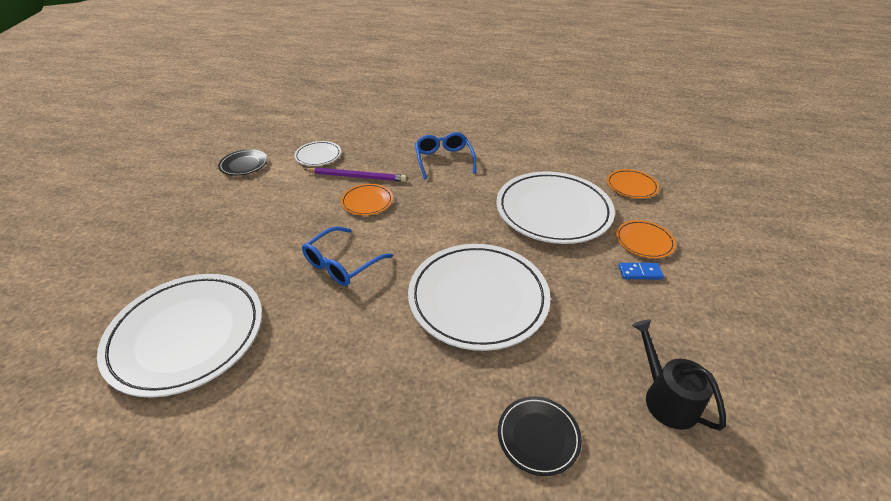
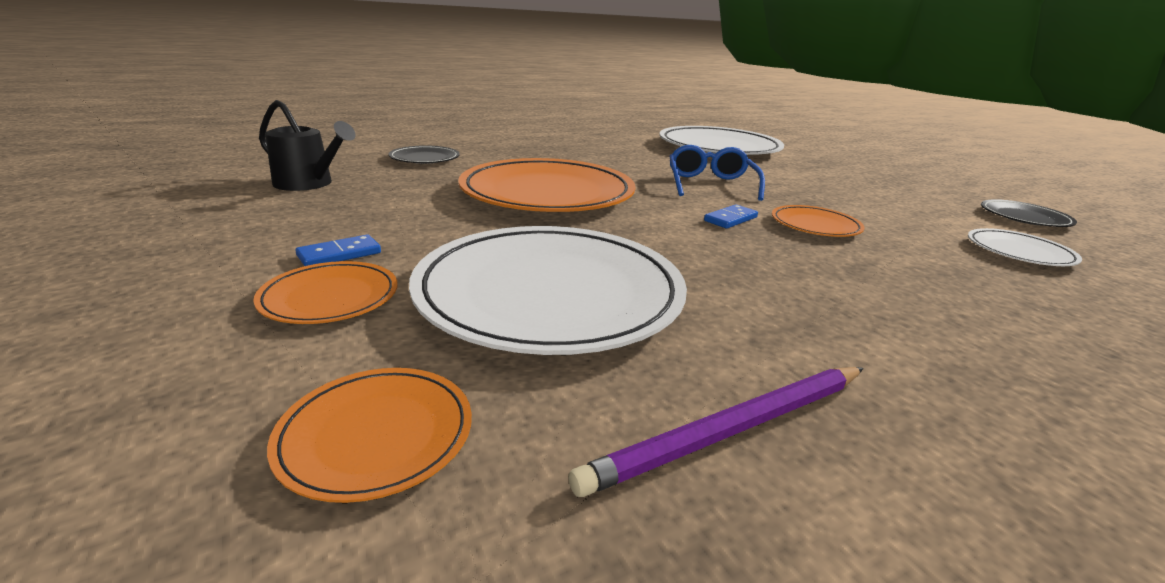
camera: 140 degrees right, 15 degrees down
(357, 177) = (902, 244): purple pencil -> purple pencil (732, 430)
(402, 223) = (730, 219): none -> blue domino
(444, 160) = (886, 316): blue glasses -> none
(478, 298) = (547, 193): white plate -> orange plate

